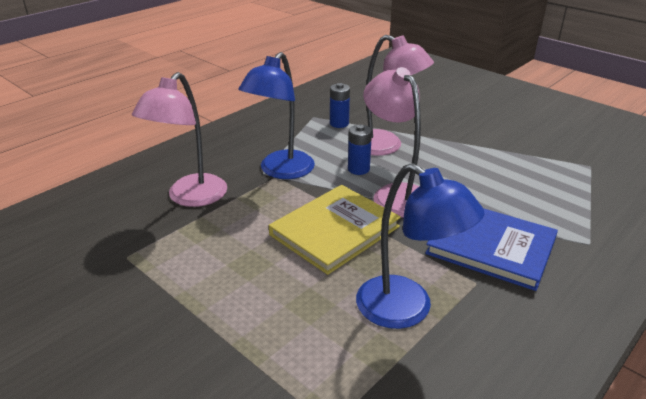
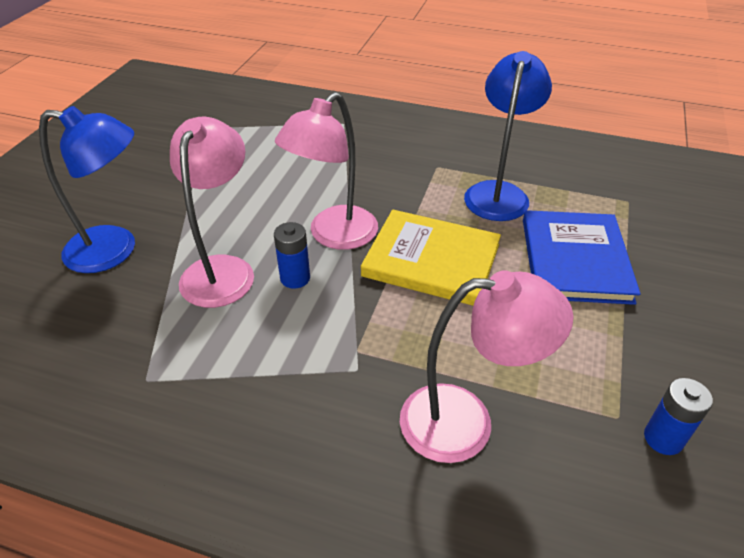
camera: 115 degrees left, 10 degrees up
(281, 171) = (340, 351): blue lamp -> blue lamp (115, 250)
(339, 123) = (163, 338): blue battery -> blue battery (663, 438)
(491, 246) = (383, 166): blue book -> blue book (574, 260)

